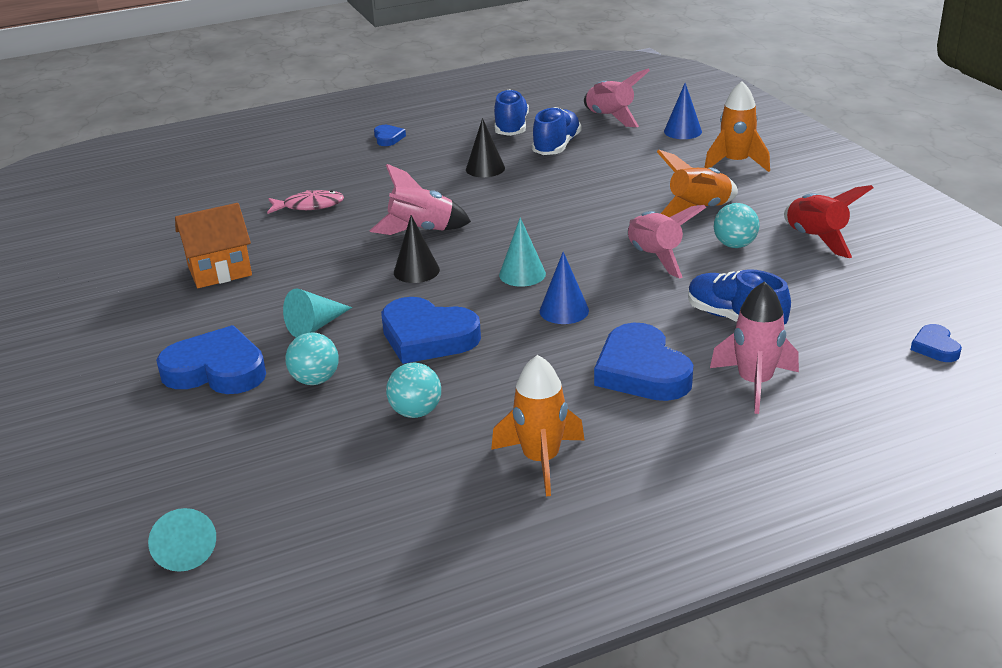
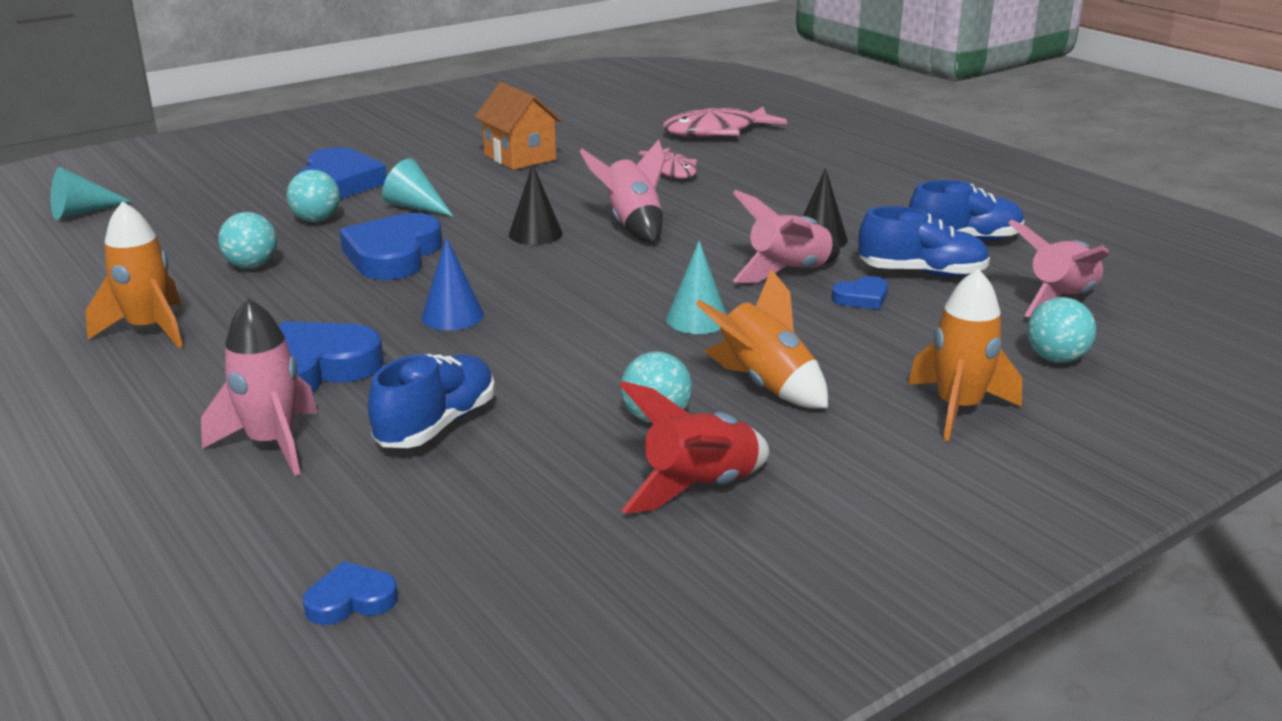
camera: 75 degrees right, 5 degrees down
(228, 180) = (716, 132): none -> pink fish
(388, 138) = (874, 181): blue heart -> blue heart (862, 298)
(522, 274) = (538, 286): turquoise cone -> turquoise cone (697, 319)
(655, 258) = (600, 361): pink rocket -> pink rocket (788, 272)
(682, 131) = (1056, 359): blue cone -> turquoise ball

